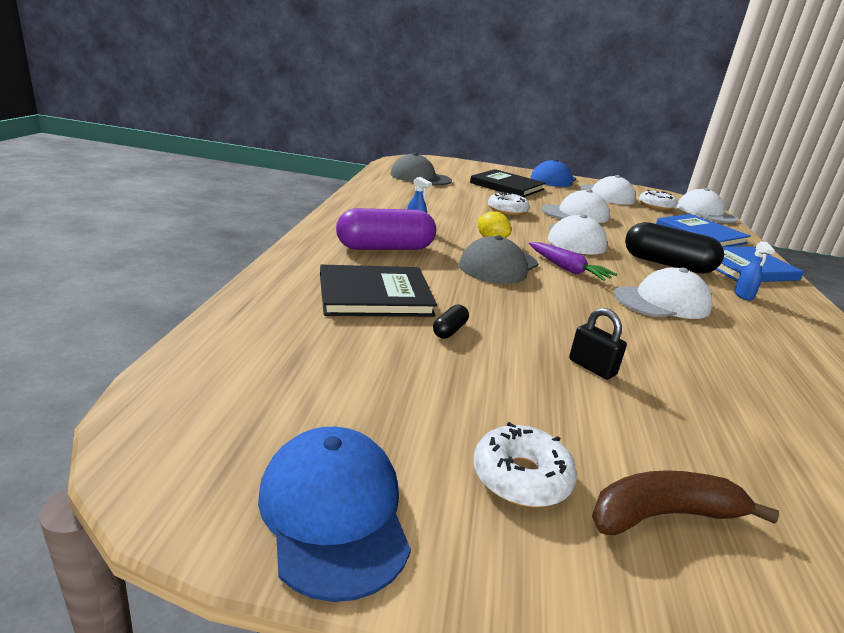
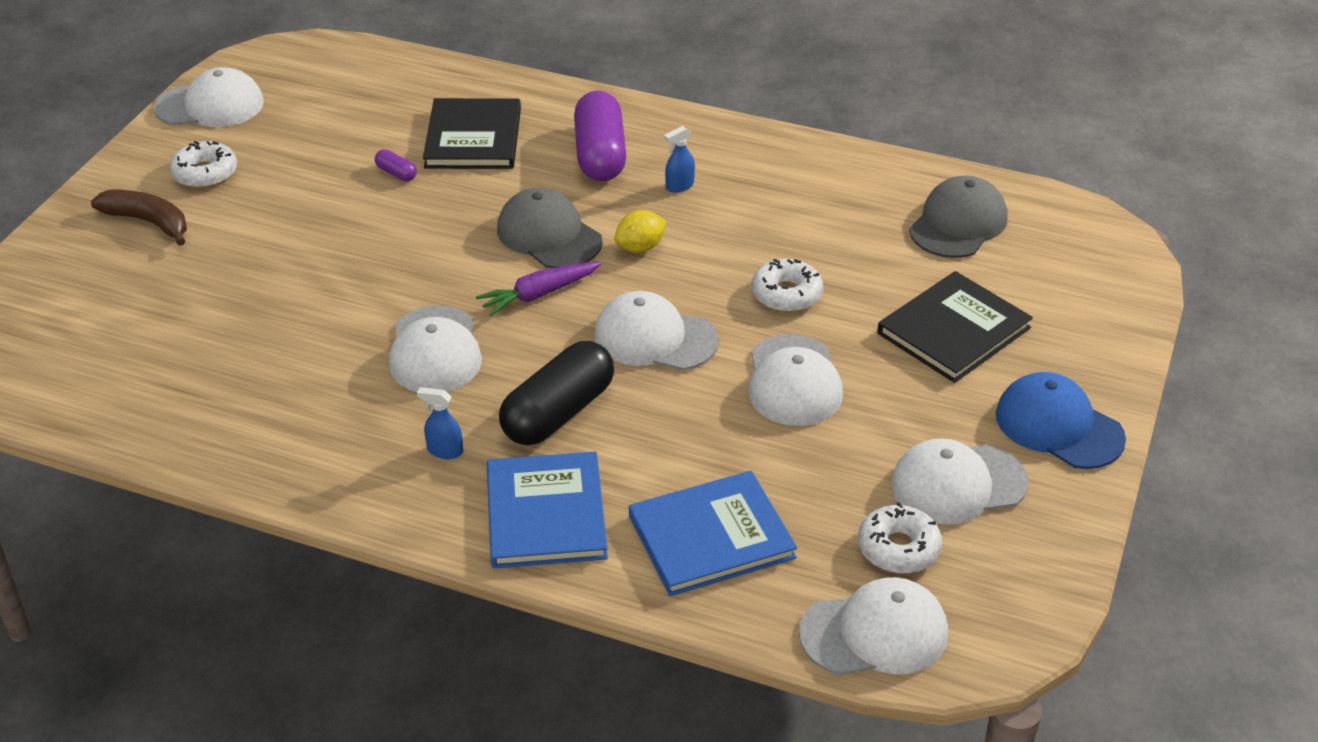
camera: 105 degrees right, 15 degrees up
(334, 512) = (210, 105): blue cap -> white cap
(449, 330) = (396, 173): black capsule -> purple capsule
(592, 367) = (313, 243): black padlock -> none
(663, 515) = (148, 222): brown banana -> brown banana turned 60 degrees counterclockwise

